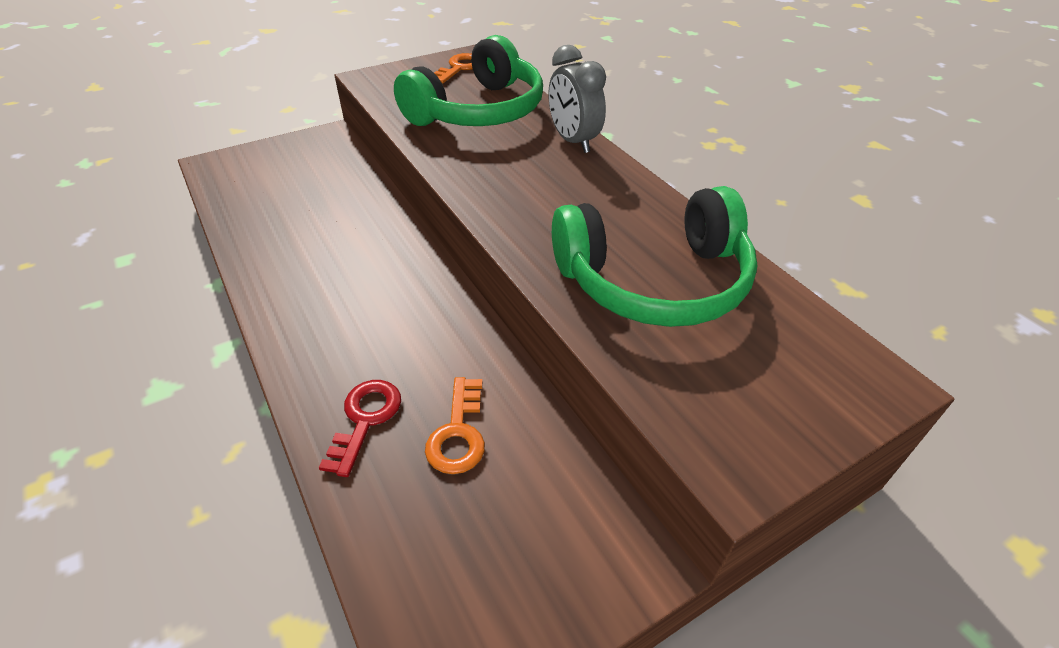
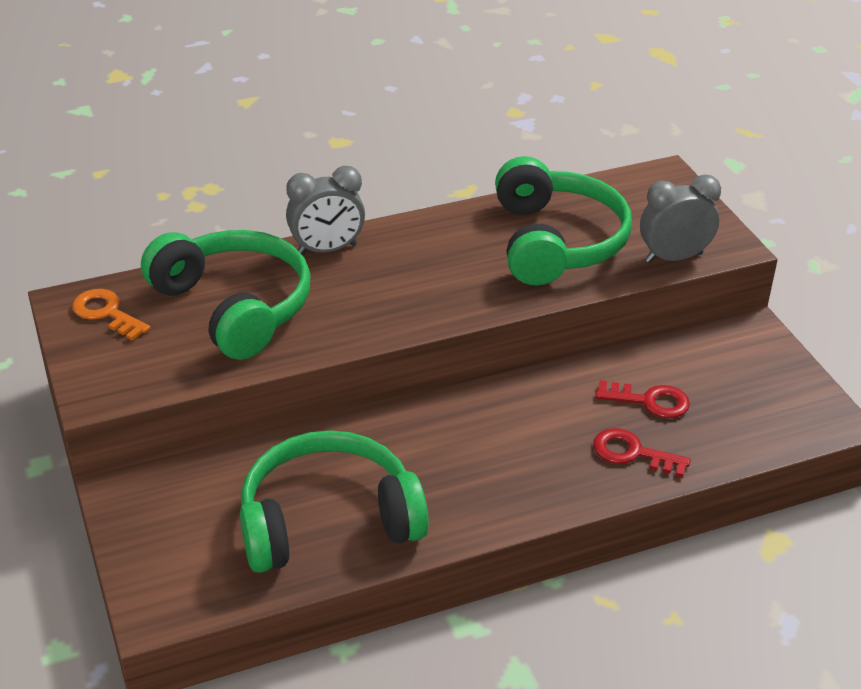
camera: 80 degrees left, 5 degrees down
(287, 222) = (328, 521): none -> green headphones
(458, 433) = (649, 401): orange key -> red key
(671, 396) = (673, 258): none -> grey clock

